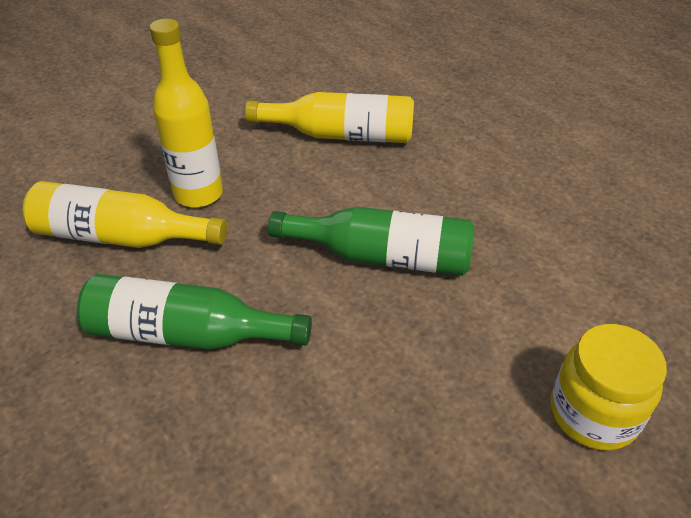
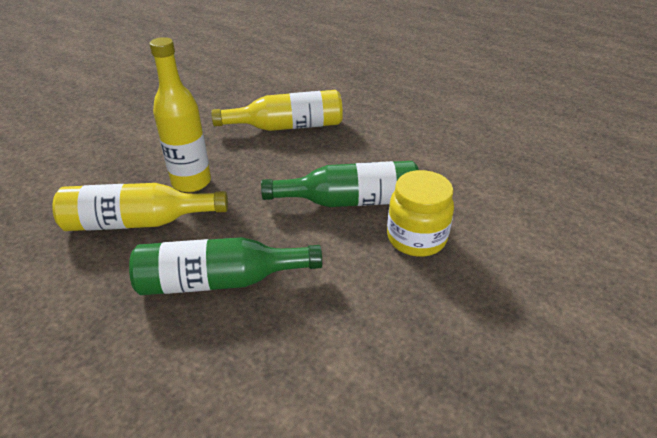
camera: 15 degrees left, 5 degrees down
(593, 414) = (537, 274): yellow jar -> yellow jar (416, 238)

